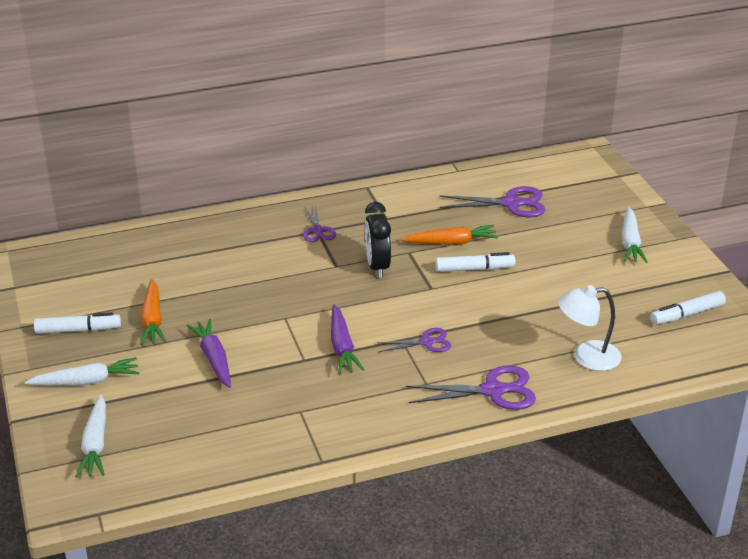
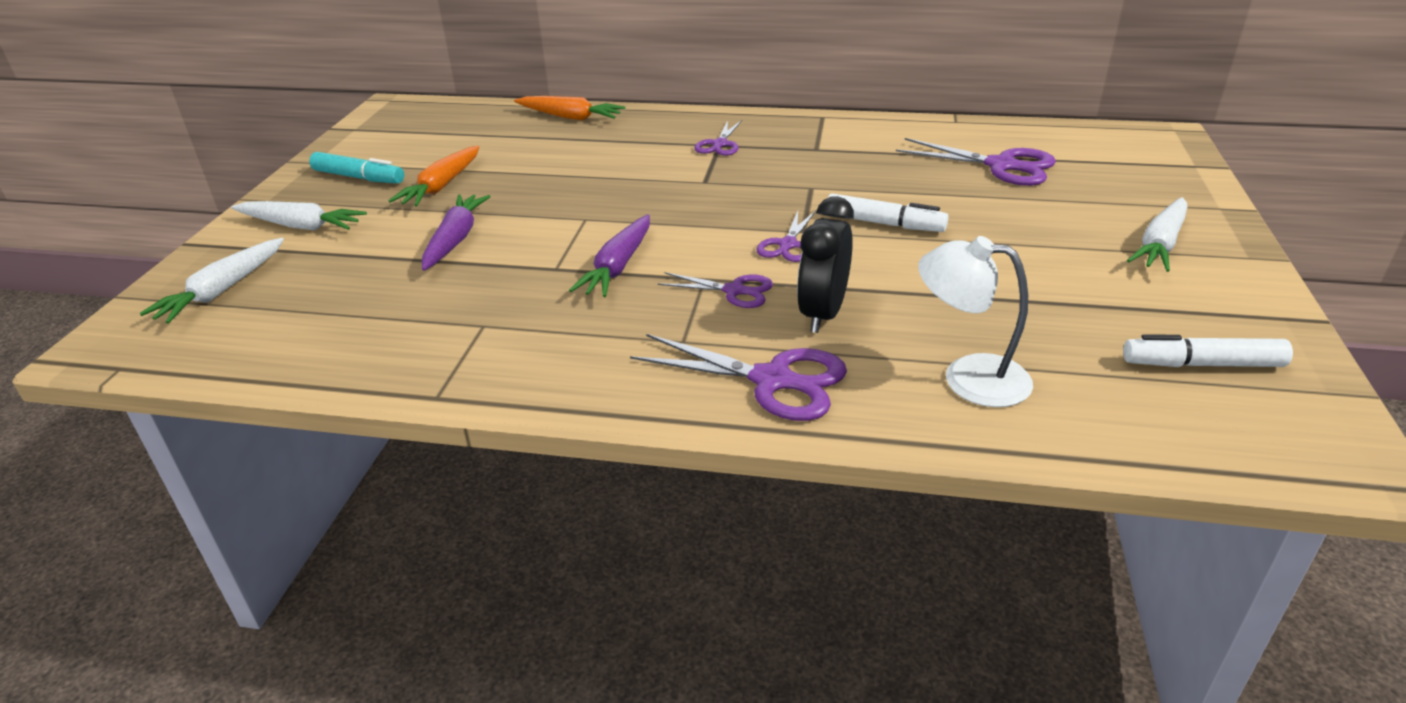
camera: 30 degrees right, 0 degrees up
(78, 330) = (359, 178): white marker -> turquoise marker
(377, 266) = (755, 193): black clock -> black clock (822, 314)
(430, 301) = (788, 245): none -> purple scissors
(451, 242) = (878, 189): orange carrot -> orange carrot (570, 117)

